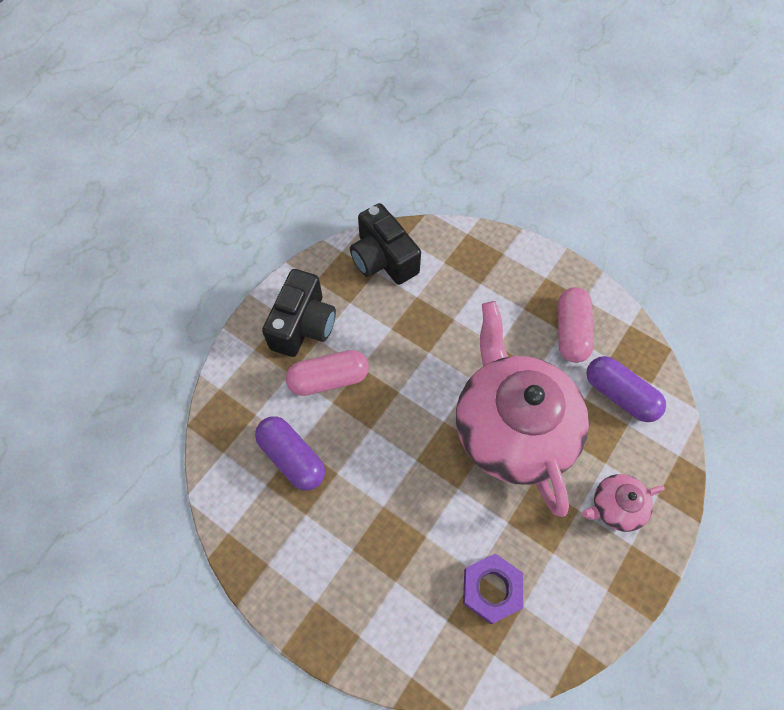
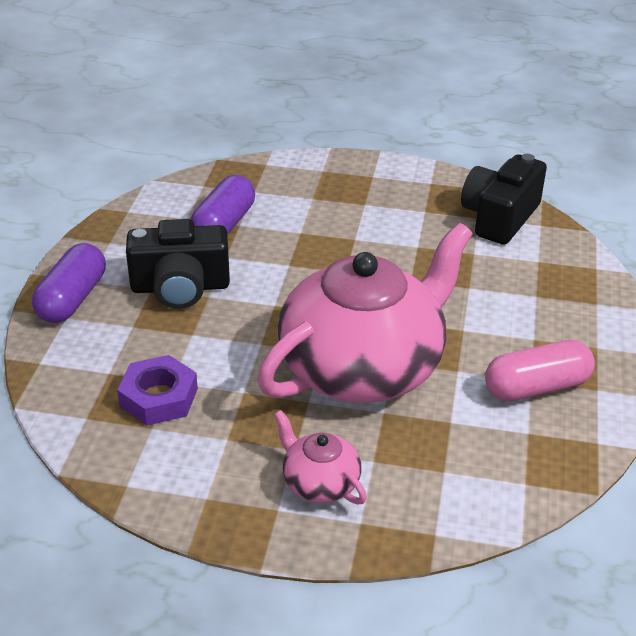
camera: 65 degrees right, 25 degrees down
(303, 325) = (372, 190): black camera -> black camera (180, 287)
(329, 379) = (324, 222): pink capsule -> none
(619, 395) = (480, 453): purple capsule -> purple capsule (72, 299)

